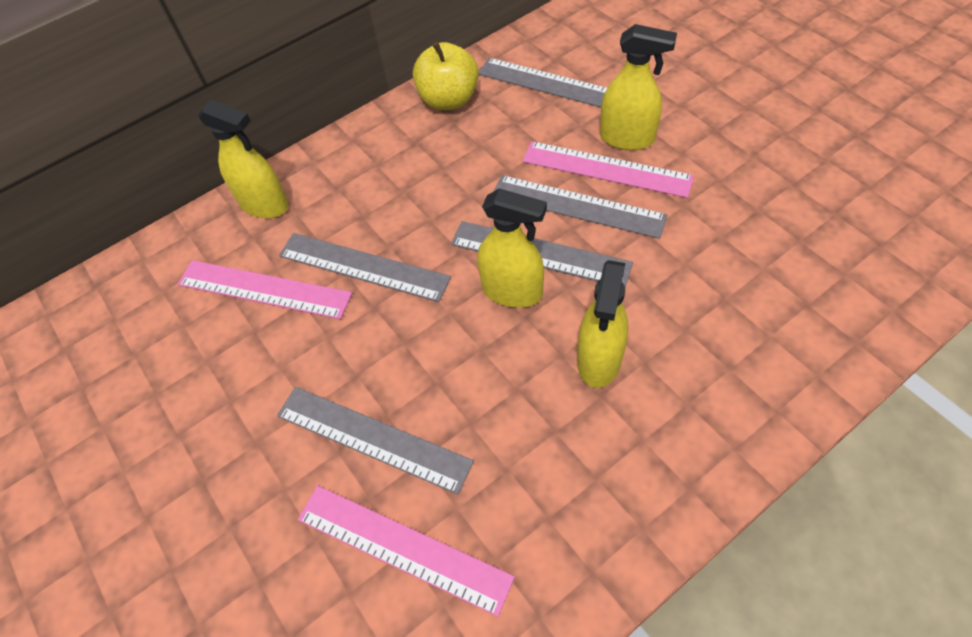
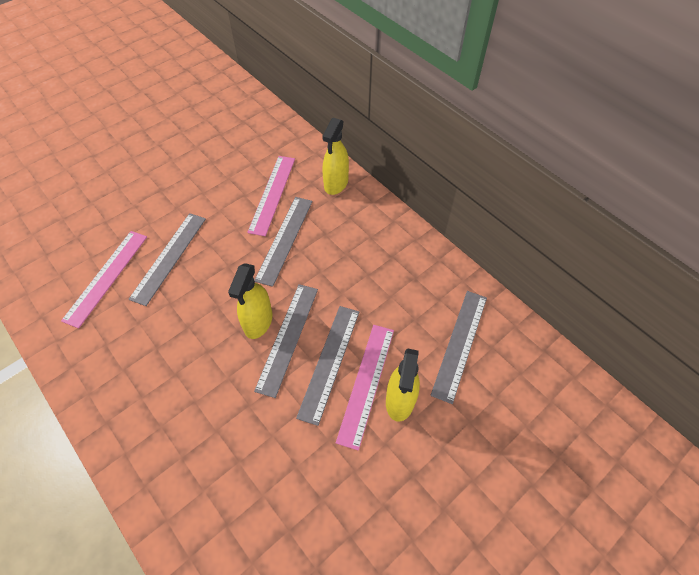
camera: 80 degrees right, 0 degrees up
(449, 100) = (436, 274): yellow apple -> none
(599, 360) = (200, 373): yellow spray bottle -> none

